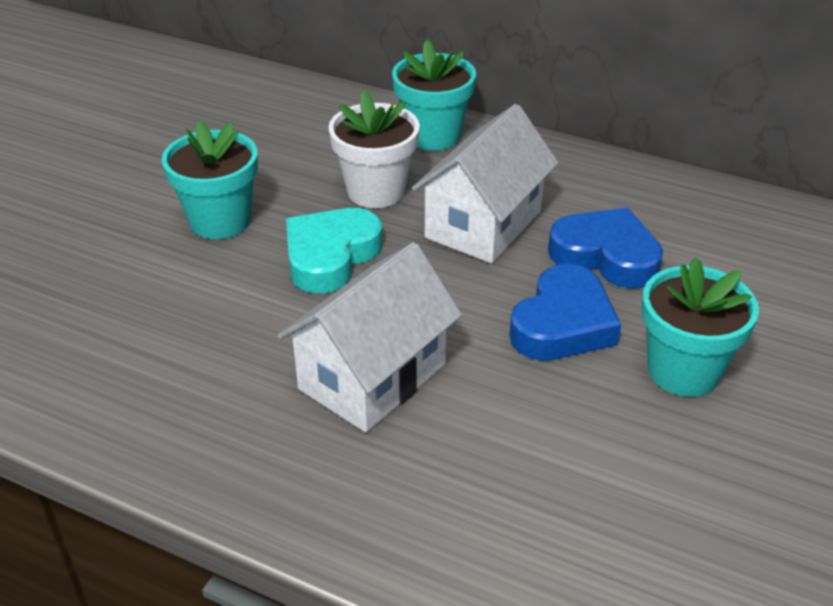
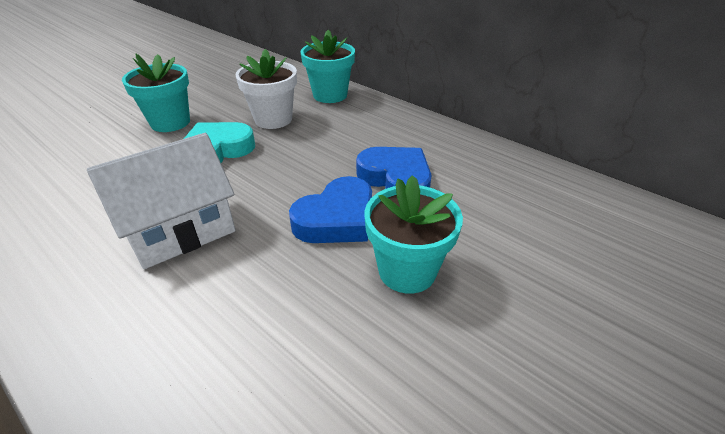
camera: 15 degrees right, 0 degrees up
(483, 224) = (326, 147): white house -> none

